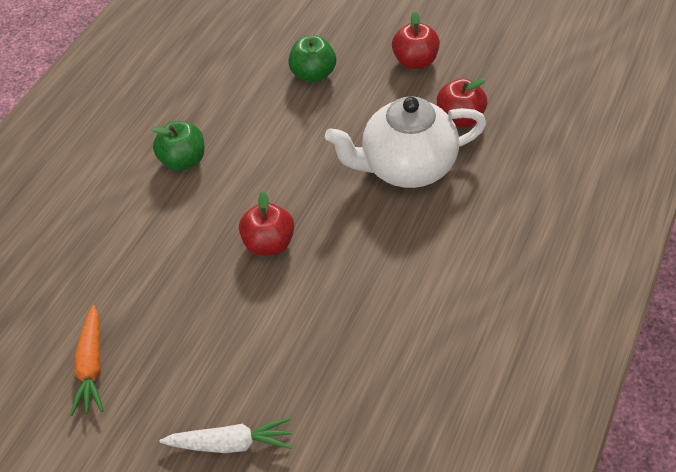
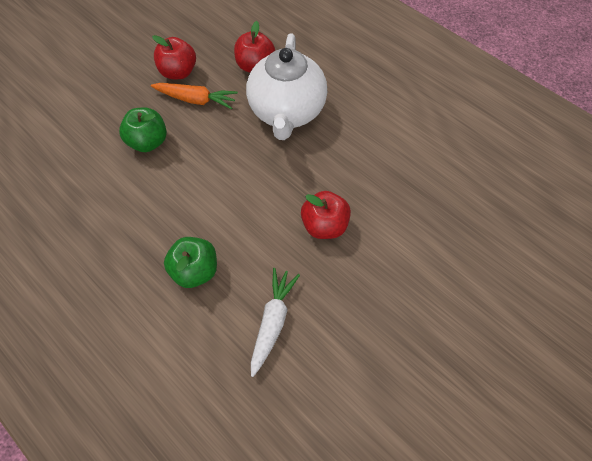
camera: 75 degrees left, 10 degrees up
(91, 366) = (409, 405): orange carrot -> orange carrot (196, 100)
(231, 443) = (512, 303): white carrot -> white carrot (272, 321)

